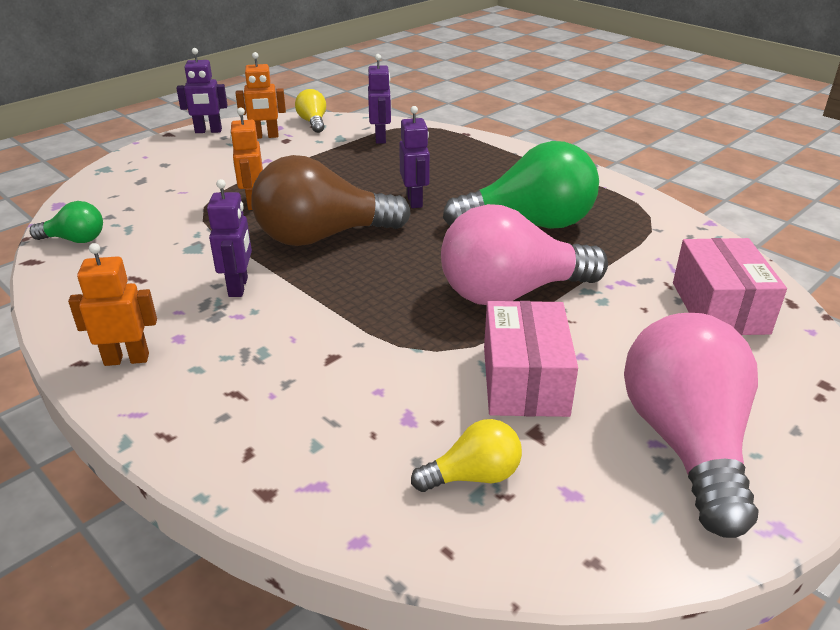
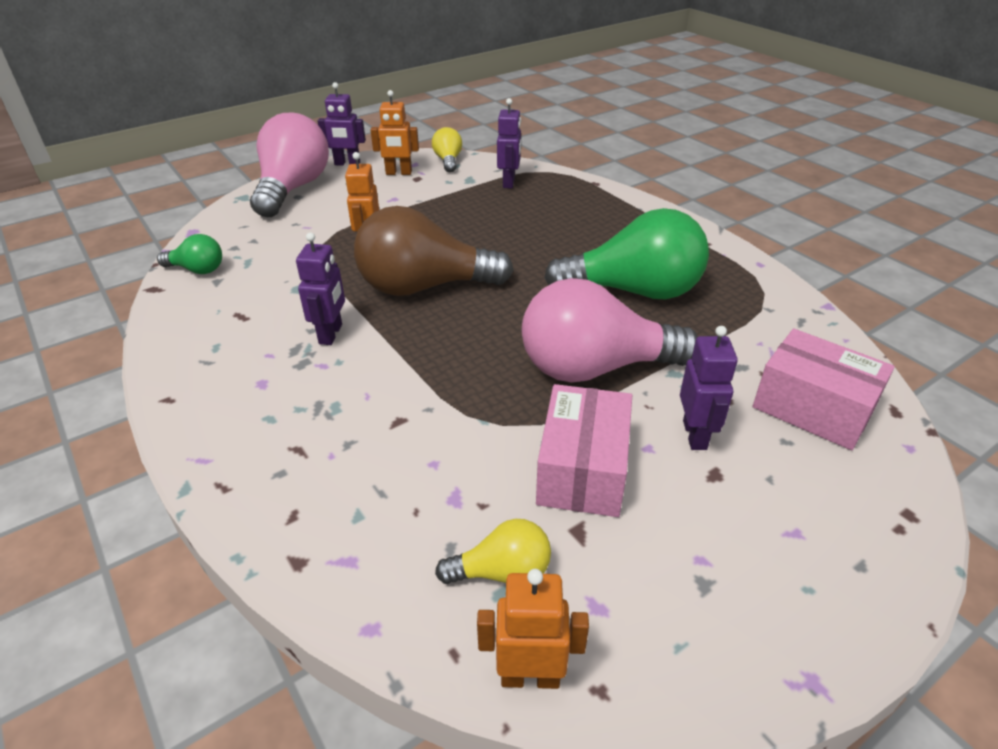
camera: 10 degrees right, 5 degrees up
(127, 359) = (209, 400): orange robot -> orange robot (530, 676)
(415, 201) = (524, 255): purple robot -> purple robot (695, 435)
(685, 442) = (733, 564): pink light bulb -> pink light bulb (293, 189)
(719, 307) = (813, 408): pink box -> pink box turned 60 degrees counterclockwise

